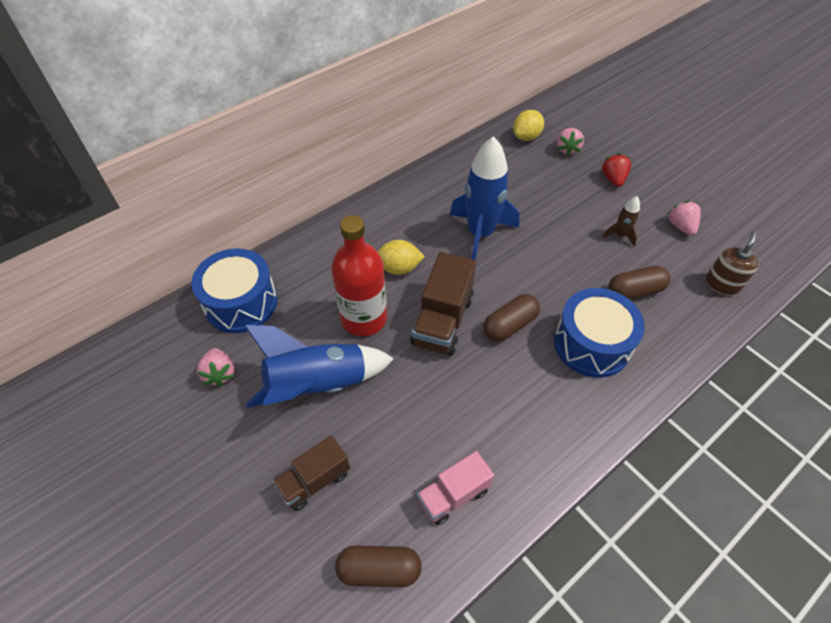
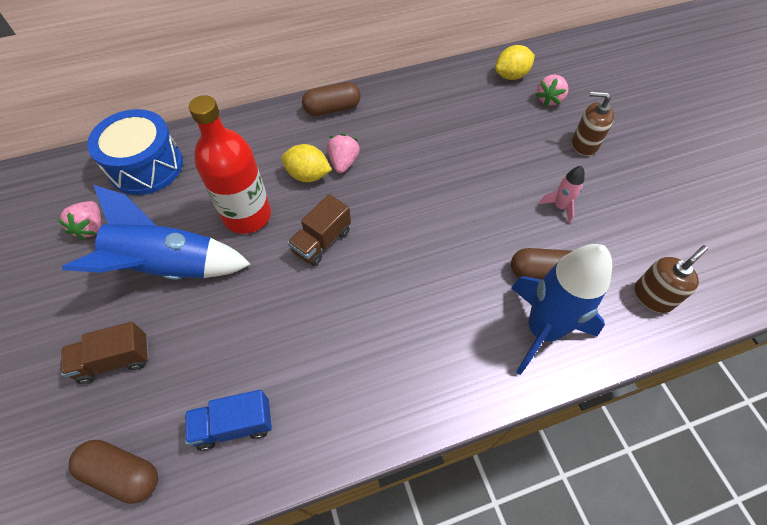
camera: 20 degrees right, 5 degrees up
(442, 321) = (322, 241): brown truck -> brown truck, size x0.65
(453, 495) = (234, 425): pink truck -> blue truck
(480, 234) = (408, 163): blue rocket -> blue rocket (542, 330)
(509, 325) = (387, 267): brown capsule -> brown capsule (332, 109)
(592, 344) = (464, 316): blue drum -> none
(613, 179) = (584, 144): red strawberry -> brown soap dispenser
(620, 235) = (560, 207): brown rocket -> pink rocket
(681, 226) = (636, 217): pink strawberry -> pink strawberry (343, 162)

